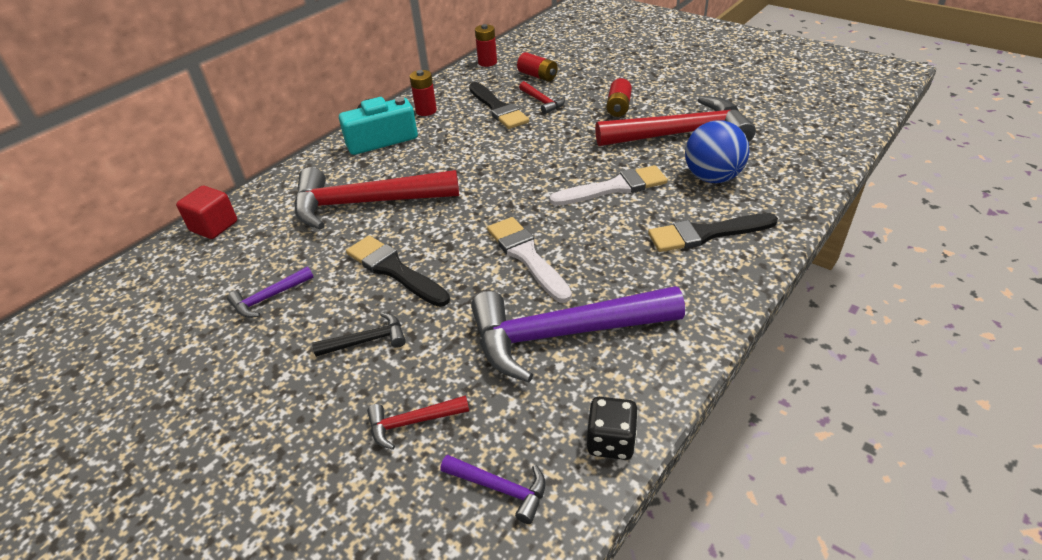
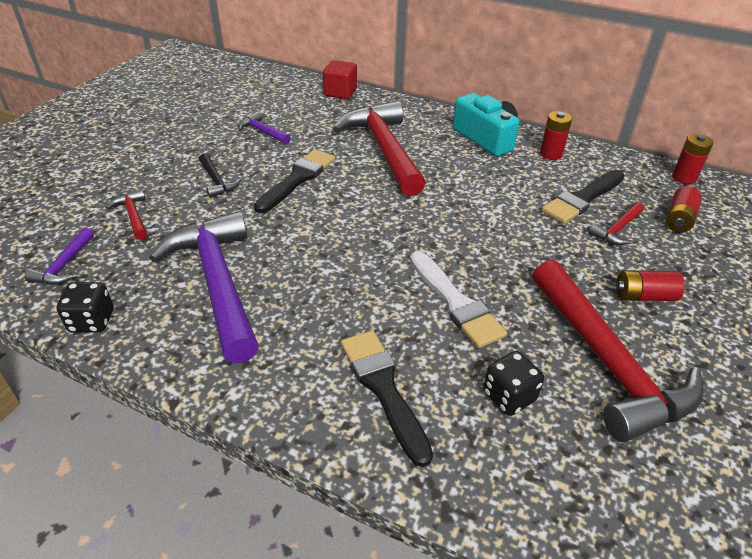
camera: 75 degrees right, 0 degrees up
(526, 256) = (324, 249): white brush -> none
(712, 177) = (509, 396): blue ball -> black dice

